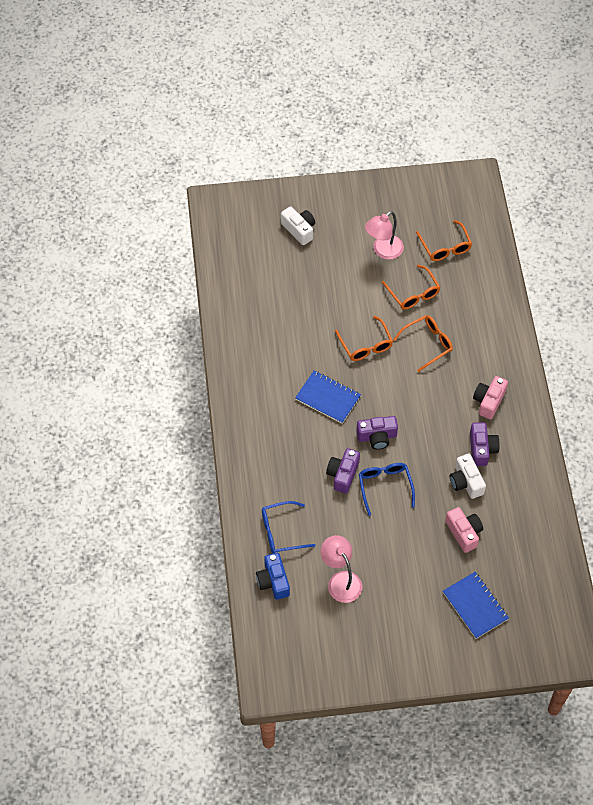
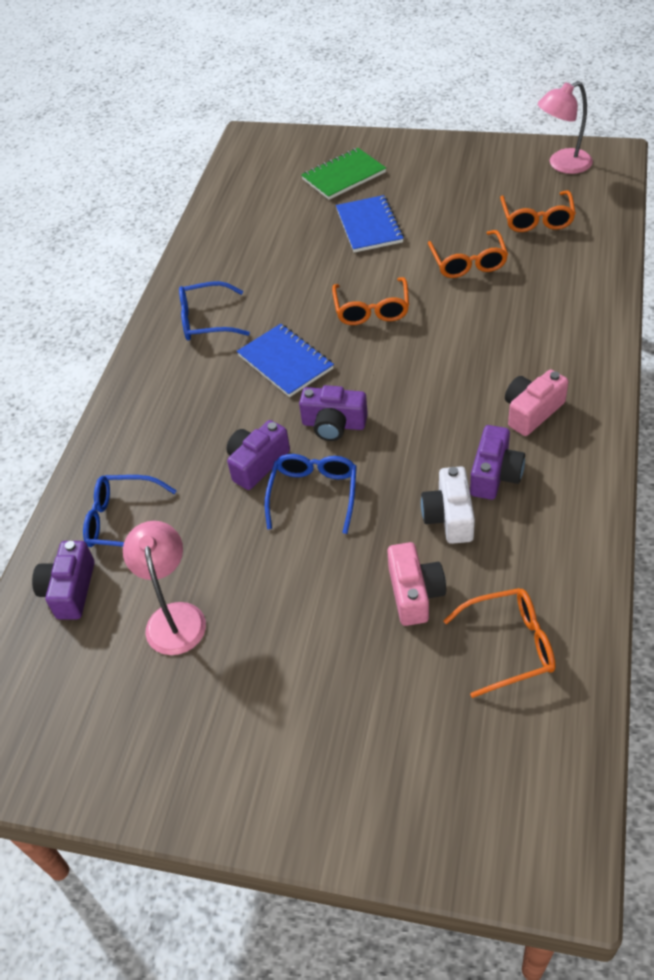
camera: 25 degrees right, 10 degrees down
(261, 376) = (206, 321): none -> blue glasses
(273, 581) = (70, 590): blue camera -> purple camera
(299, 230) = (343, 176): white camera -> green notebook
(383, 251) = (446, 212): pink lamp -> pink lamp (562, 165)
(427, 344) = (464, 323): orange glasses -> orange glasses (510, 645)
(475, 606) = (385, 722): blue notebook -> blue notebook (369, 226)

